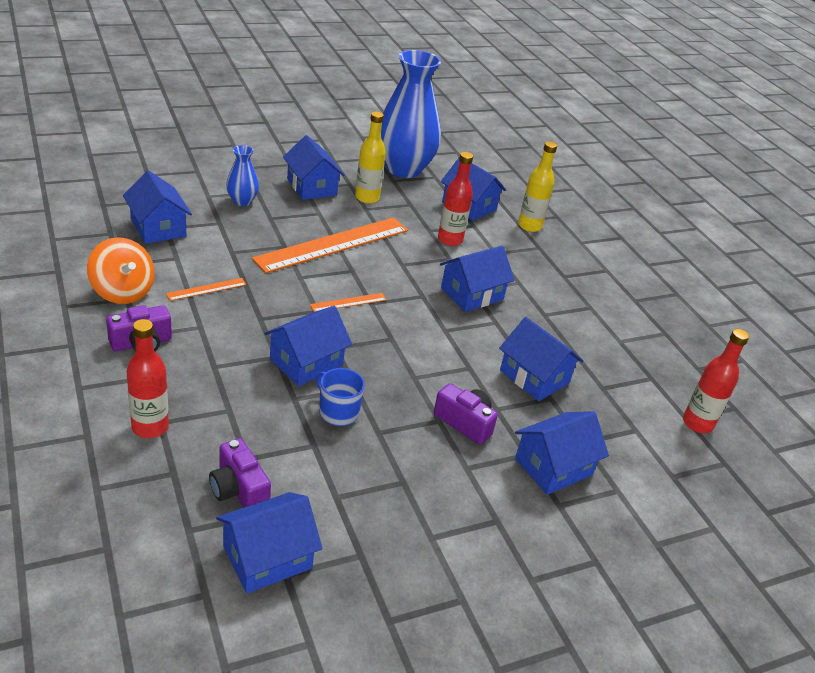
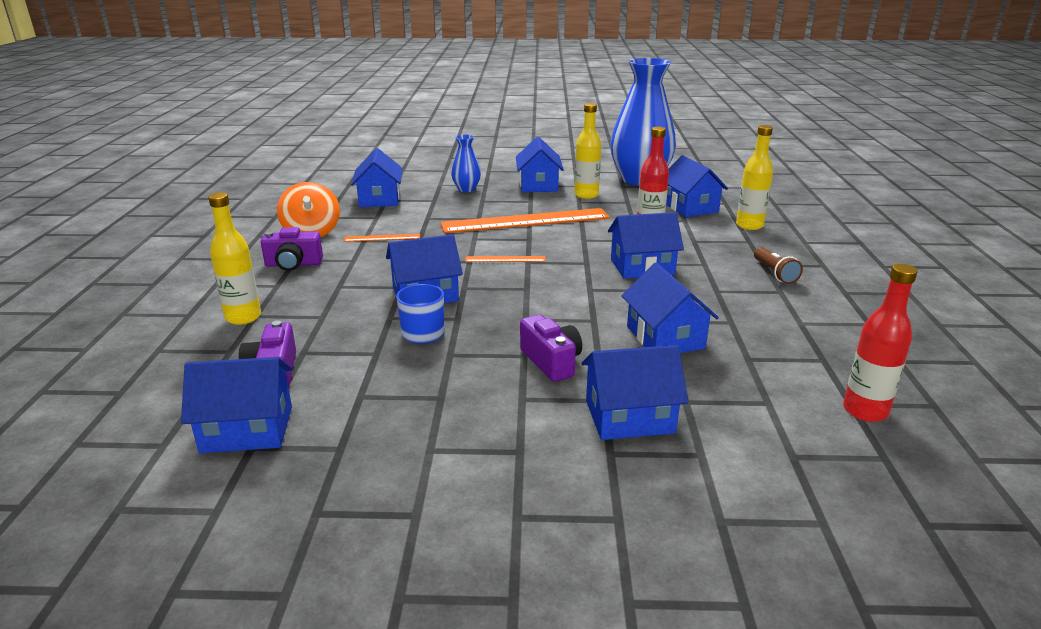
camera: 30 degrees right, 10 degrees down
(150, 427) = (243, 317): red bottle -> yellow bottle
(576, 286) = (774, 273): none -> brown flashlight

